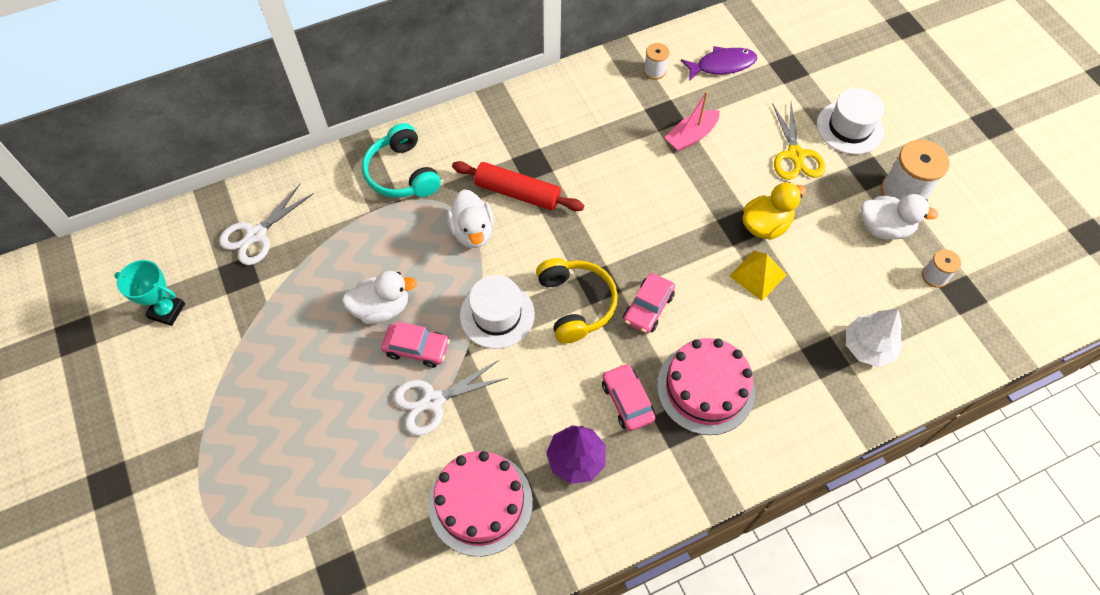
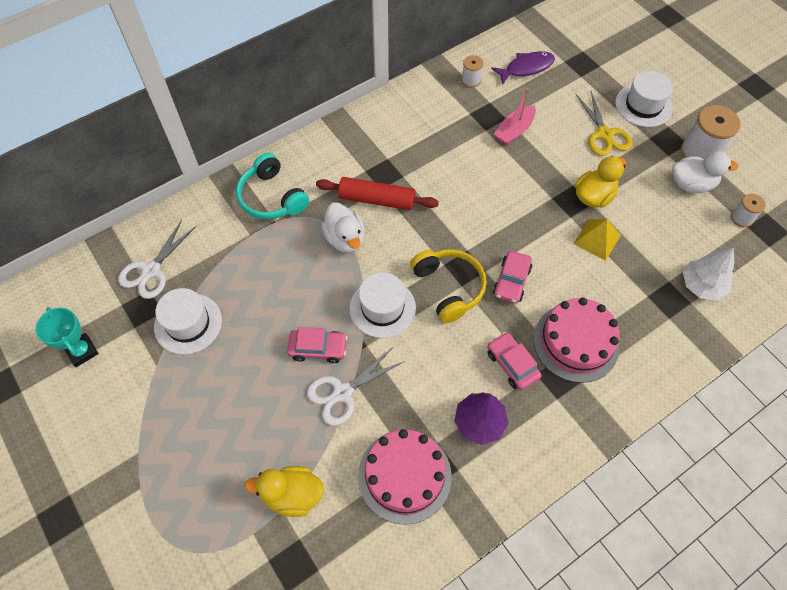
camera: 10 degrees left, 0 degrees up
(167, 311) = (82, 351): turquoise trophy -> turquoise trophy turned 45 degrees clockwise
(283, 298) = (188, 323): none -> white hat
(355, 502) = (292, 495): none -> yellow duck
(382, 308) = (279, 318): white duck -> none

